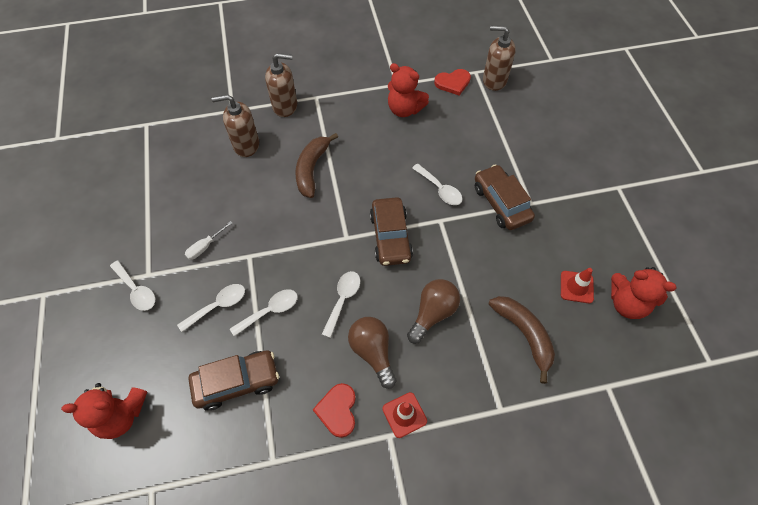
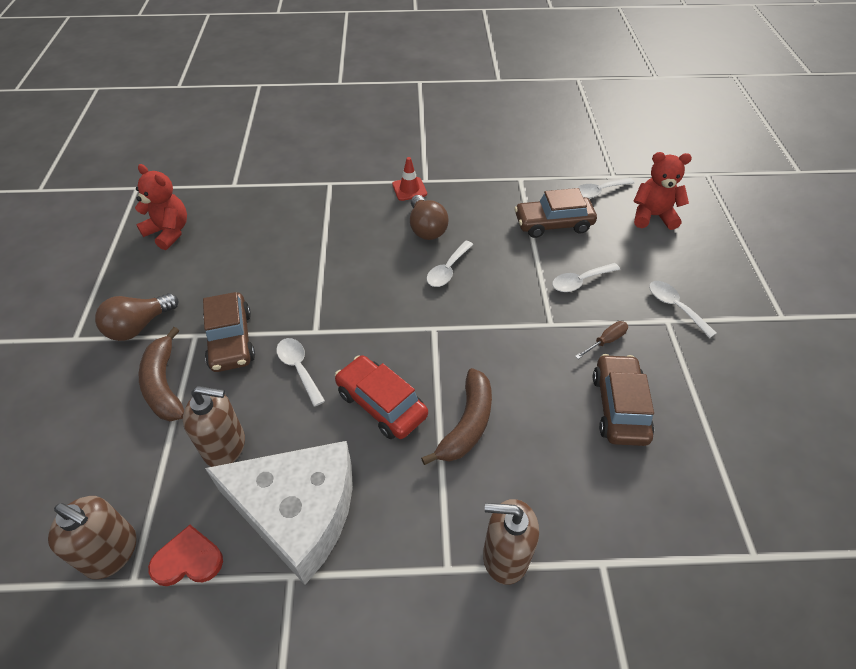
camera: 170 degrees left, 10 degrees down
(205, 247) = (606, 341): white screwdriver -> brown screwdriver
(246, 145) = (569, 482): brown soap dispenser -> brown soap dispenser (225, 446)
(270, 311) = (524, 270): white spoon -> white spoon (599, 191)
(337, 410) = (464, 198): red heart -> none
(373, 173) = (381, 404): none -> red car
(390, 237) = (381, 321): brown car -> brown car (619, 407)
(404, 109) = (297, 512): red teddy bear -> white cheese
(433, 313) = (359, 248): brown light bulb -> brown light bulb (139, 326)
(524, 334) = (281, 223): brown banana -> brown banana (164, 384)
(576, 287) = (206, 250): red traffic cone -> none

